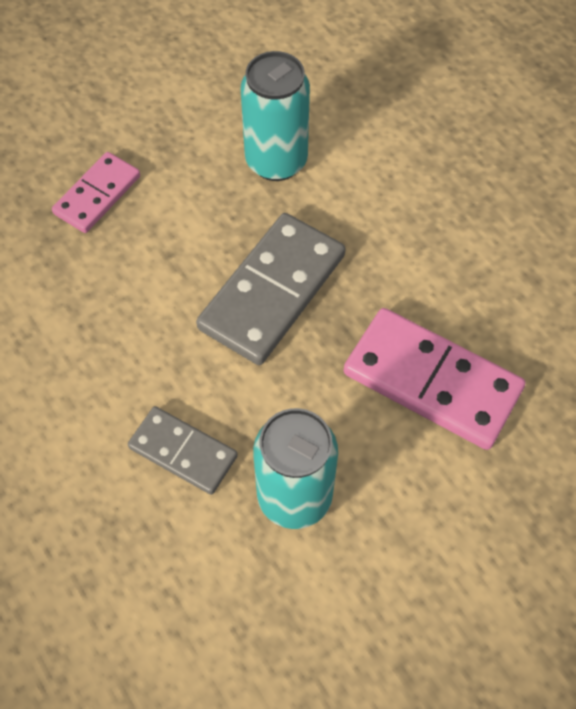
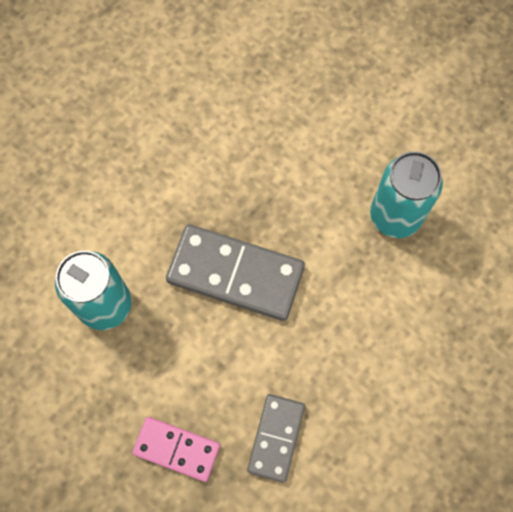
camera: 105 degrees left, 10 degrees up
(183, 452) = (387, 300): grey domino -> grey domino (276, 438)
(432, 381) = (280, 145): pink domino -> none

